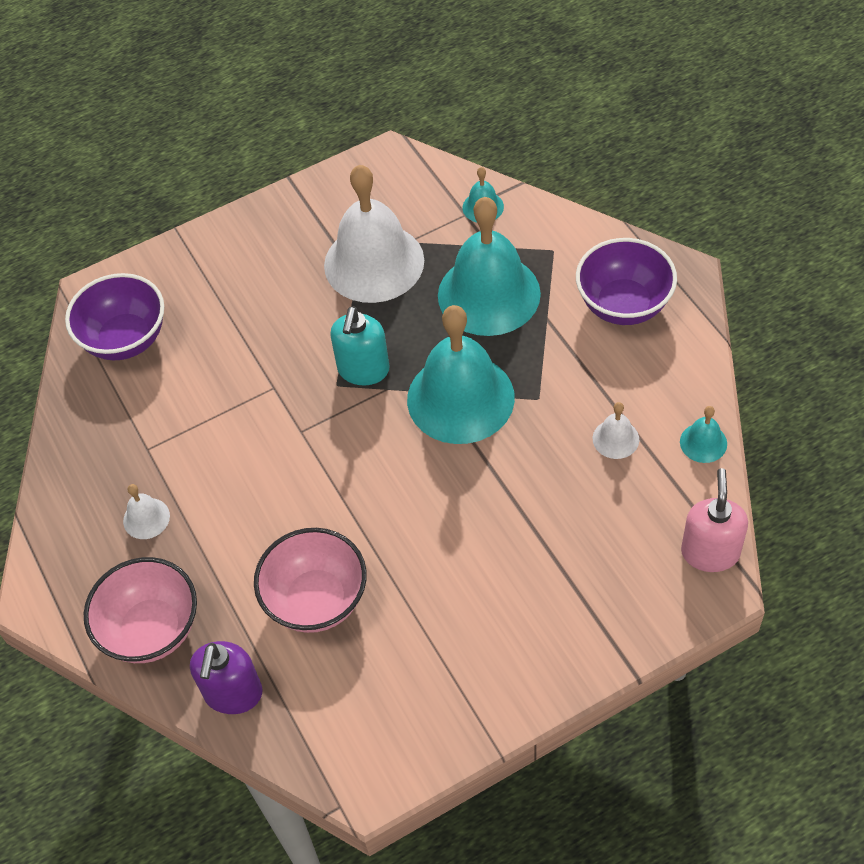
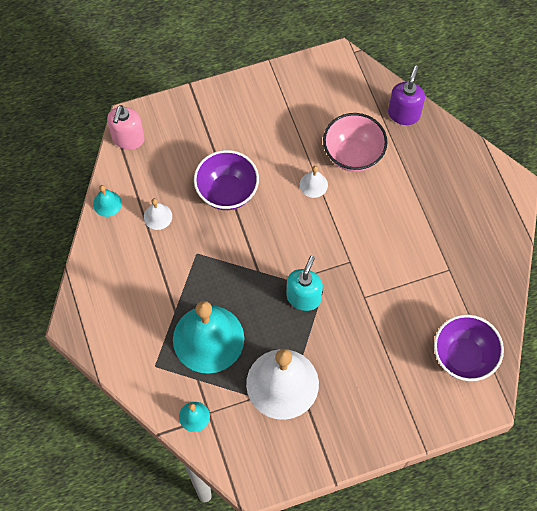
camera: 175 degrees left, 10 degrees up
(146, 518) = (450, 223): white bell -> white bell (313, 184)
(152, 630) = (447, 156): pink bowl -> none
(460, 398) = (245, 263): turquoise bell -> none
(623, 305) = (121, 310): purple bowl -> purple bowl (227, 192)

